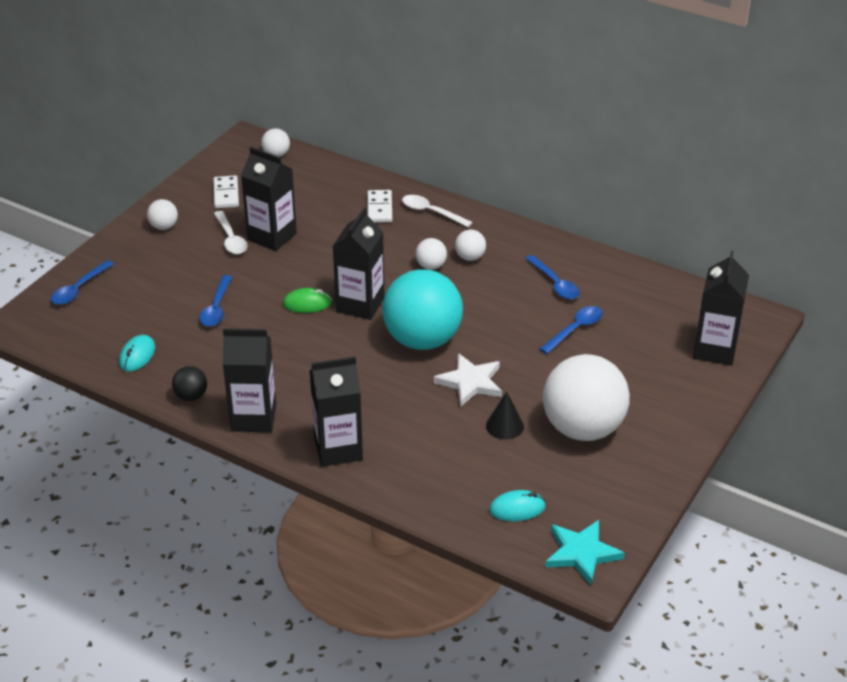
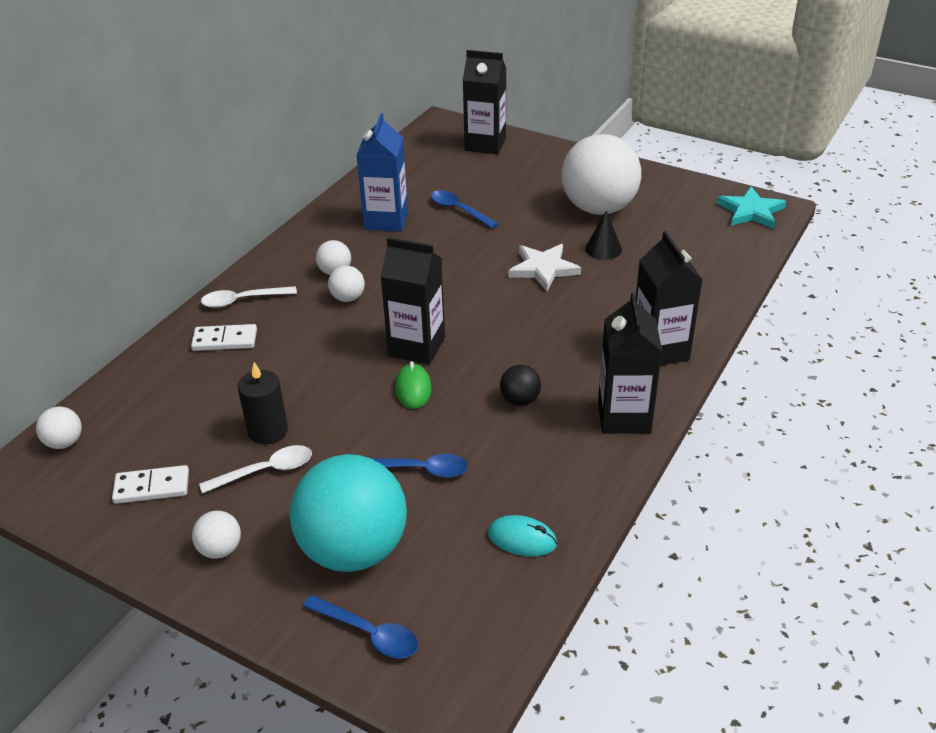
camera: 90 degrees left, 0 degrees up
(191, 396) = (595, 475): black ball -> black ball (520, 400)
(272, 237) = (268, 430): black carton -> black candle
(422, 340) = (478, 300): turquoise ball -> turquoise ball (353, 550)
(431, 212) = (242, 300): white spoon -> white spoon turned 45 degrees clockwise
(517, 508) = (710, 242): turquoise mouse -> none
(555, 283) = (386, 220): blue spoon -> blue carton

